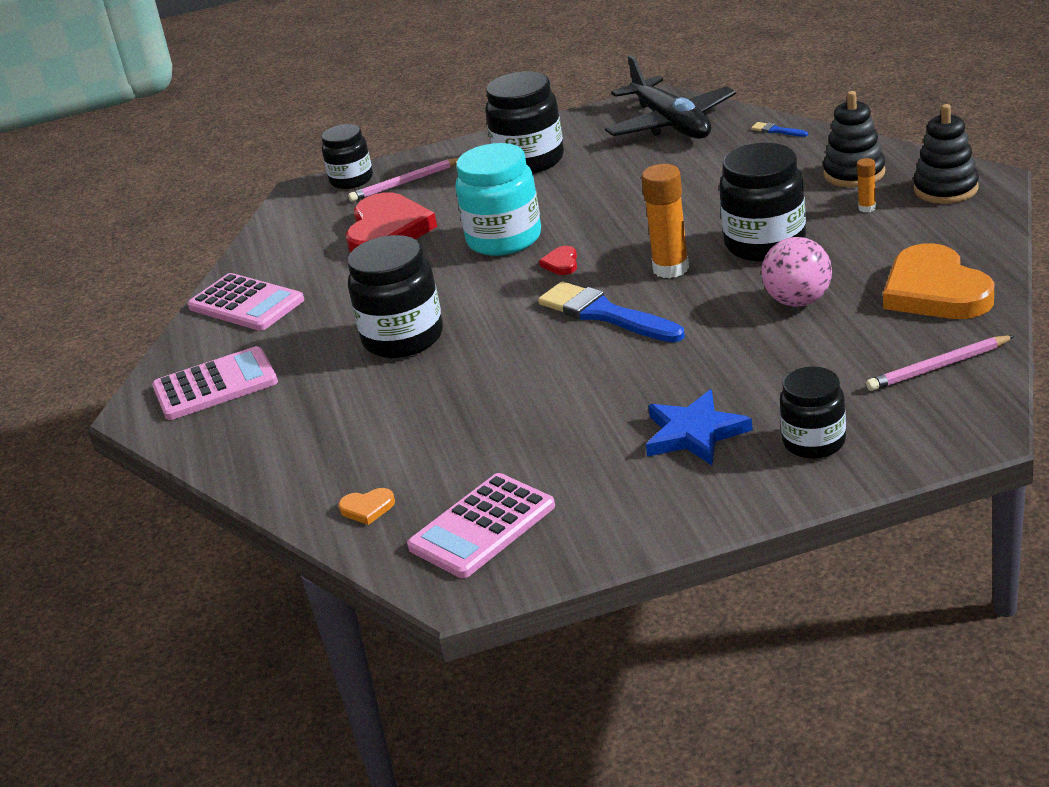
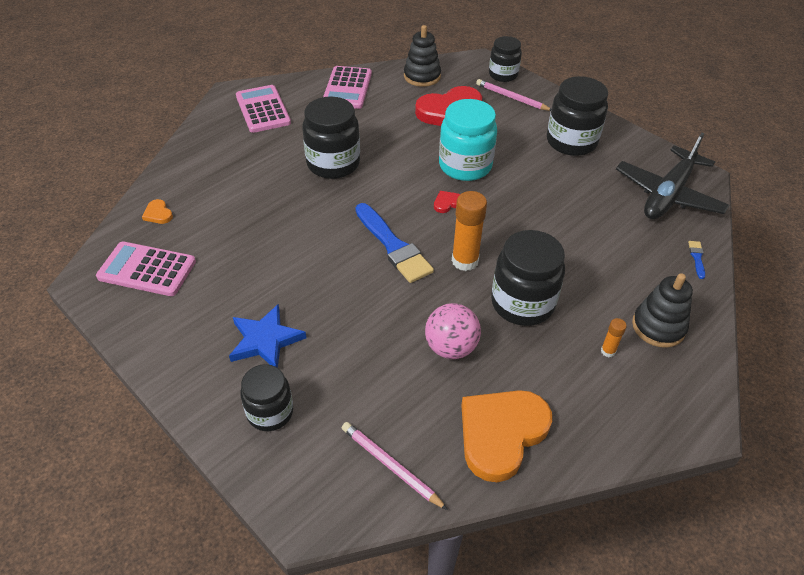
camera: 55 degrees right, 15 degrees up
(215, 385) = (263, 109): pink calculator -> pink calculator turned 150 degrees counterclockwise
(605, 314) = (393, 246): blue brush -> blue brush turned 135 degrees clockwise
(945, 189) = (668, 397): black stacking toy -> black stacking toy (422, 76)

